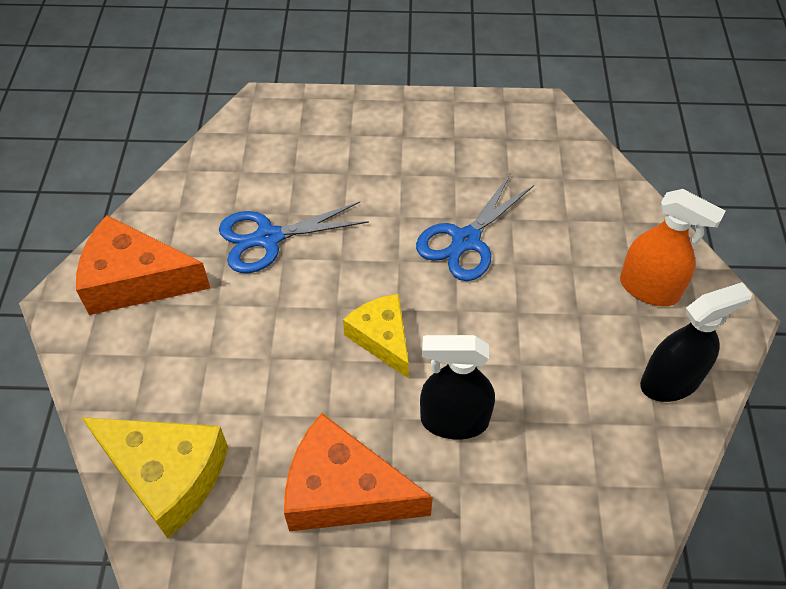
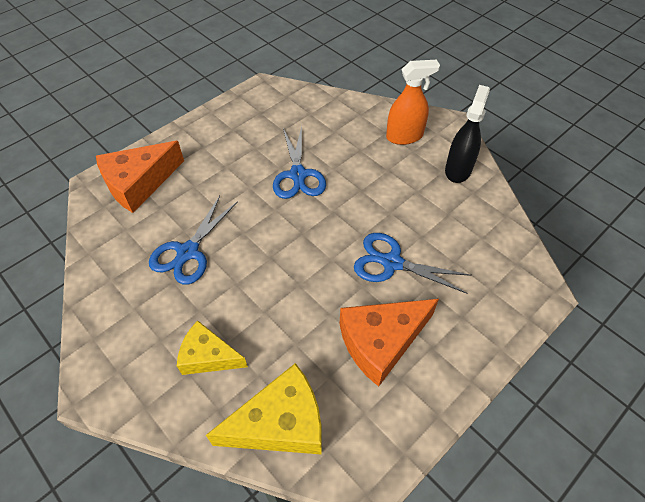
camera: 45 degrees left, 0 degrees up
(135, 280) = (129, 339): orange cheese -> orange cheese (139, 183)
(382, 338) = (312, 253): yellow cheese -> yellow cheese (208, 356)
(454, 420) = (391, 263): black spray bottle -> blue scissors

